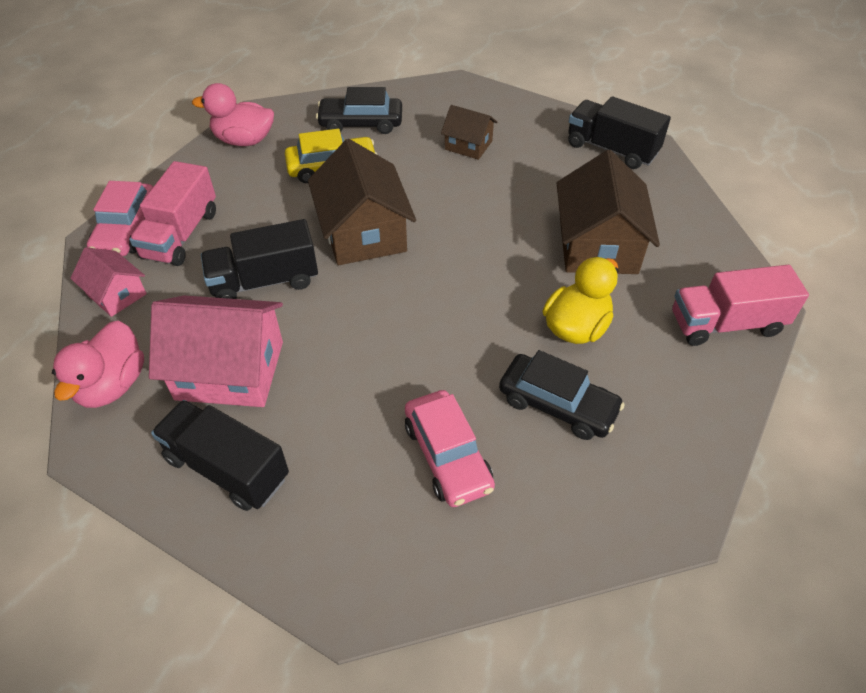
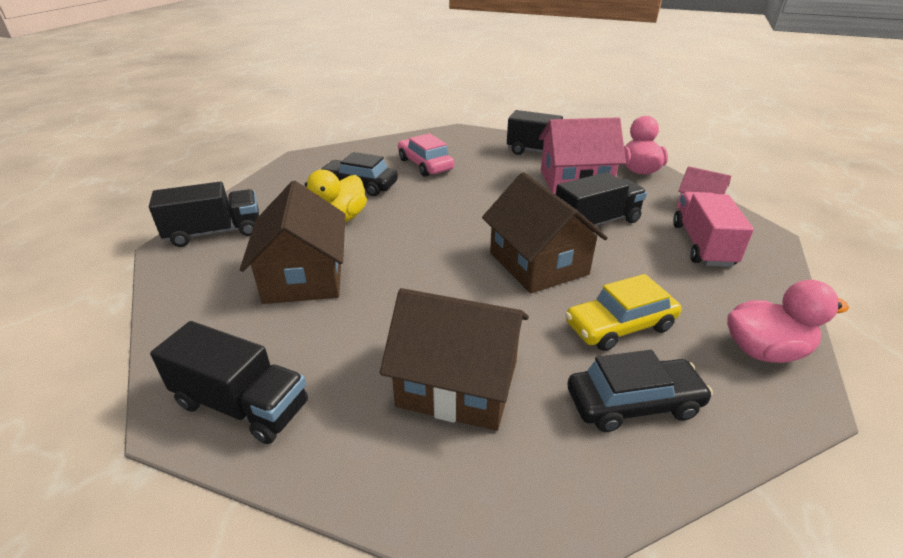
camera: 170 degrees right, 15 degrees down
(127, 229) = (754, 244): pink car -> none
(468, 145) = (458, 383): brown house -> brown house, size x1.83
(726, 324) = (215, 232): pink truck -> black truck

